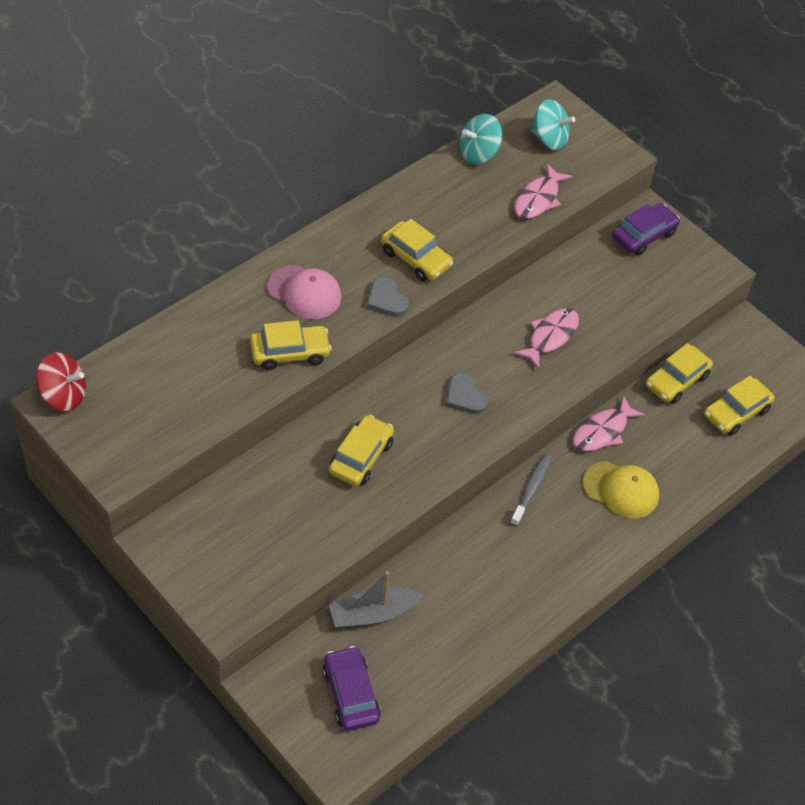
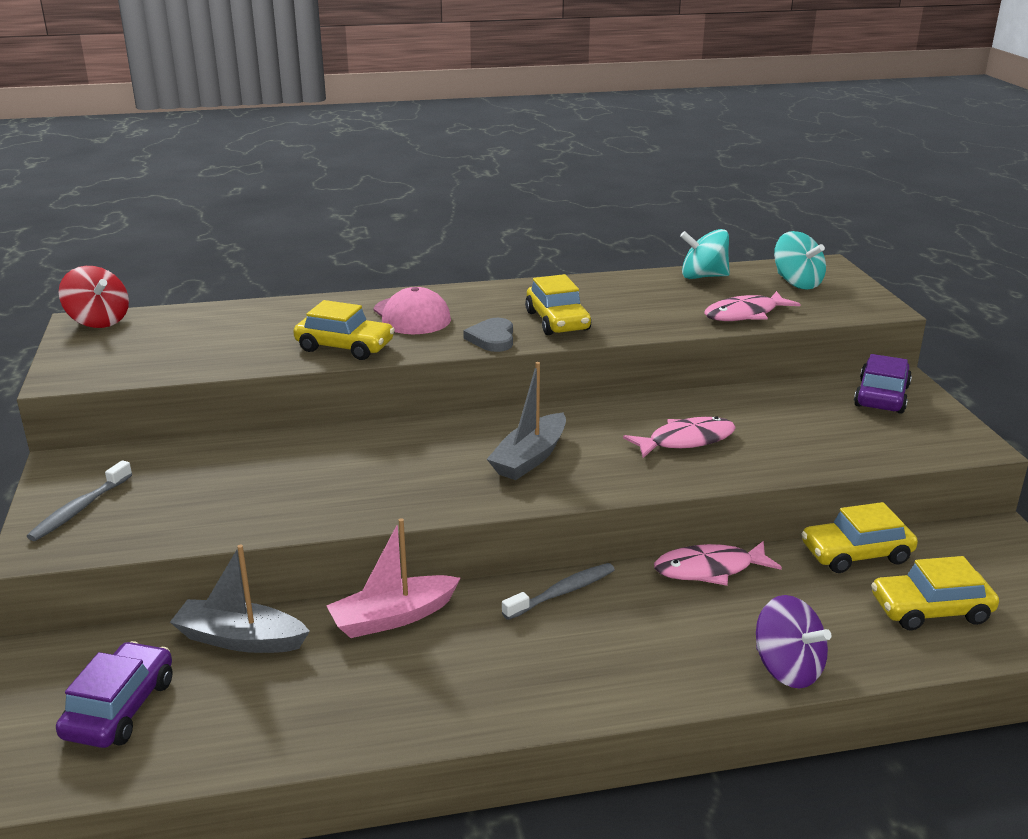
camera: 35 degrees right, 25 degrees down
(214, 575) = (79, 509): none -> grey toothbrush
(361, 457) = (354, 469): yellow car -> none
(448, 555) = (393, 617): none -> pink boat
(465, 396) = (530, 458): grey heart -> grey boat
(621, 490) = (689, 633): yellow cap -> none
(643, 235) = (881, 396): purple car -> purple car turned 60 degrees counterclockwise
(685, 493) = (787, 669): none -> purple spinning top

